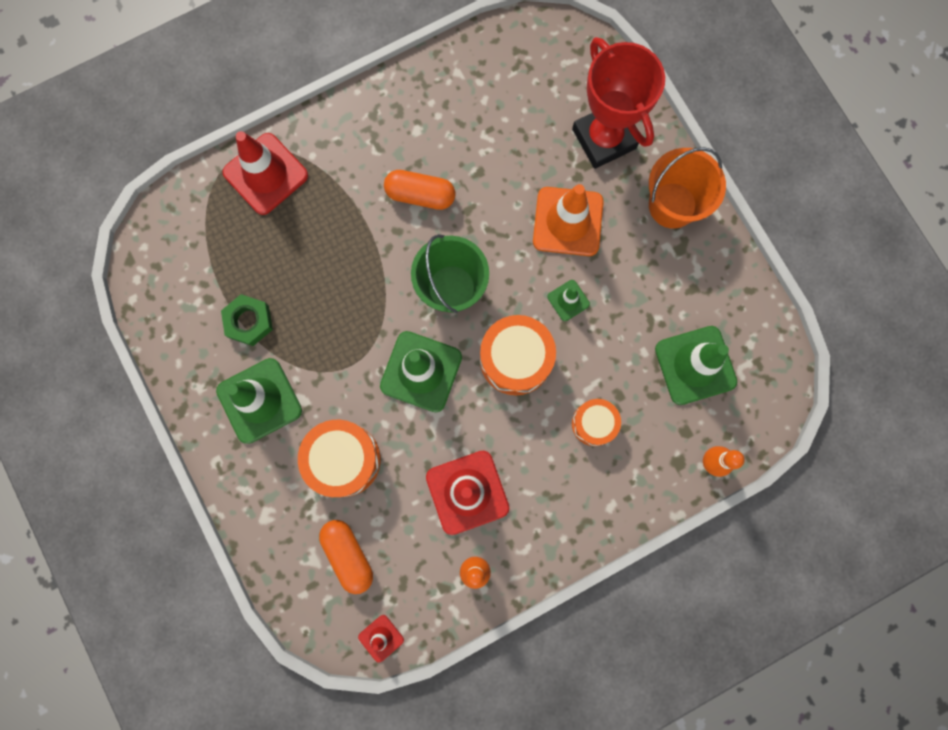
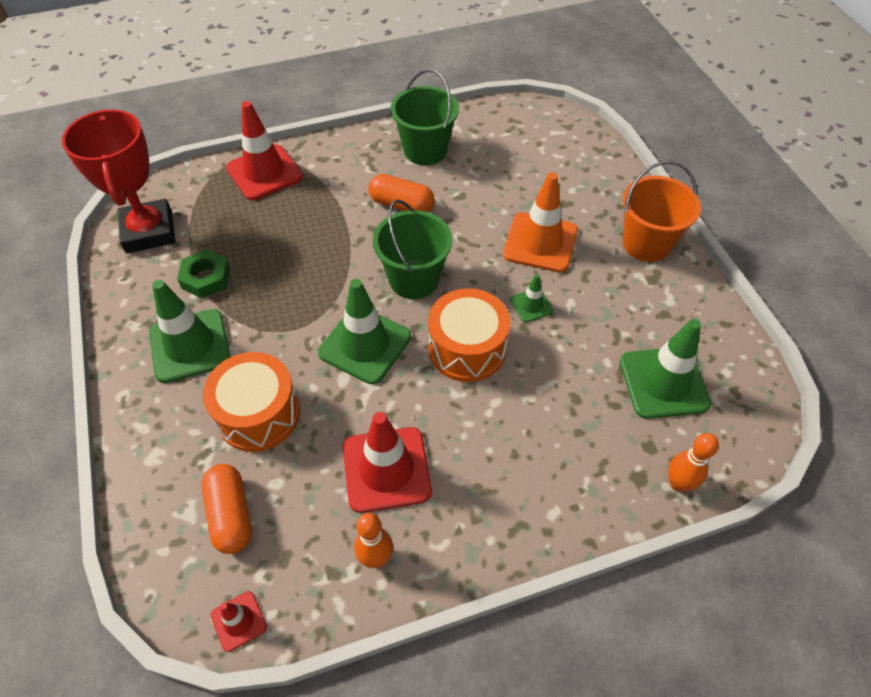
camera: 10 degrees right, 25 degrees down
(430, 113) = (425, 150): none -> green bucket
(593, 423) = (543, 422): orange drum -> none
(604, 139) = (583, 187): red trophy -> red trophy (149, 231)

